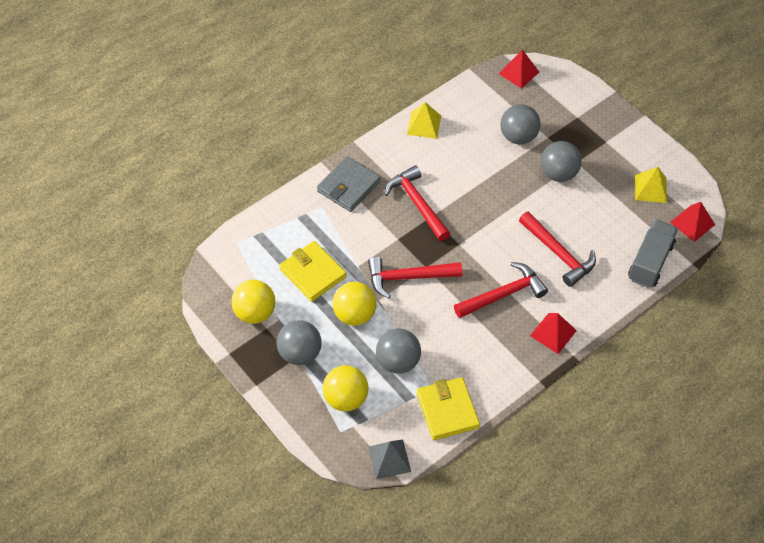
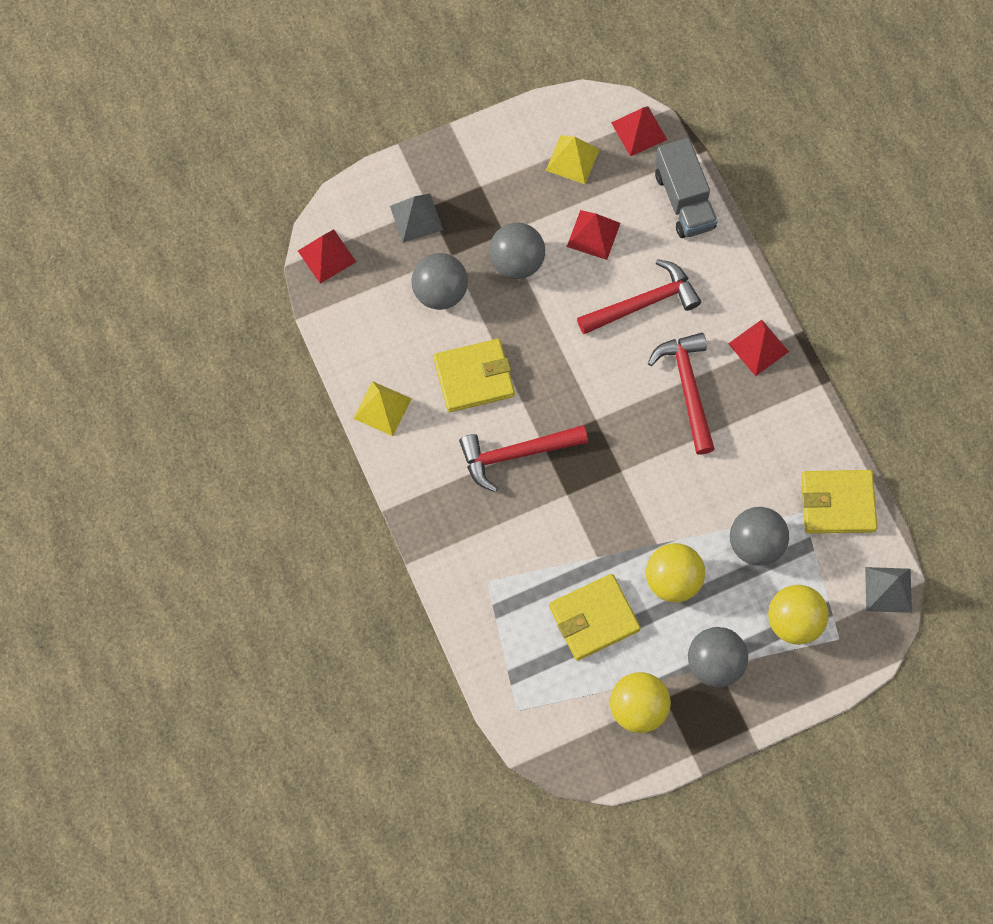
camera: 75 degrees left, 15 degrees up
(348, 186) = (461, 536): grey wallet -> none
(408, 277) = (632, 498): red hammer -> none
(464, 168) = (474, 377): none -> yellow wallet
(566, 112) = (416, 218): none -> grey pyramid
(598, 213) = (593, 234): none -> red pyramid
(650, 262) = (684, 200): grey truck -> grey truck turned 150 degrees counterclockwise

